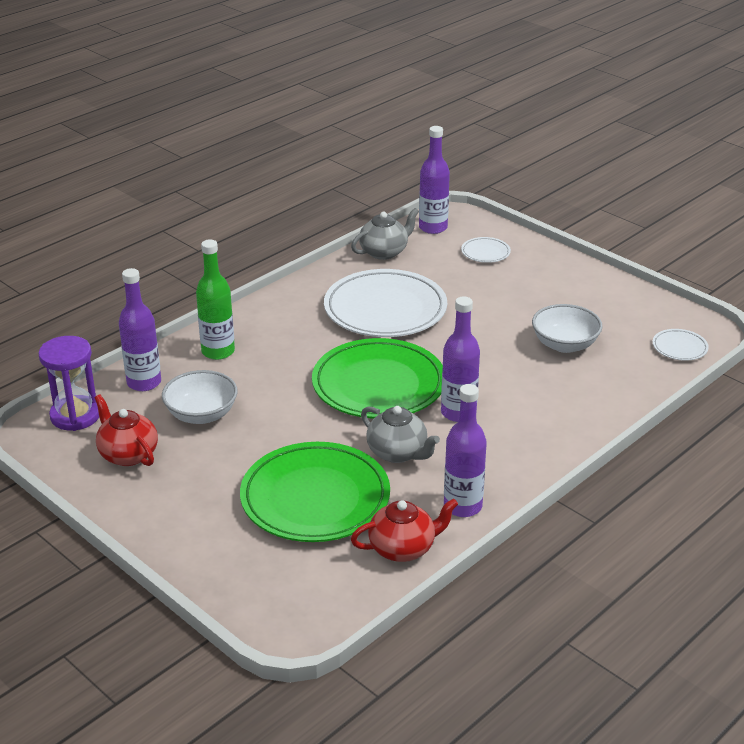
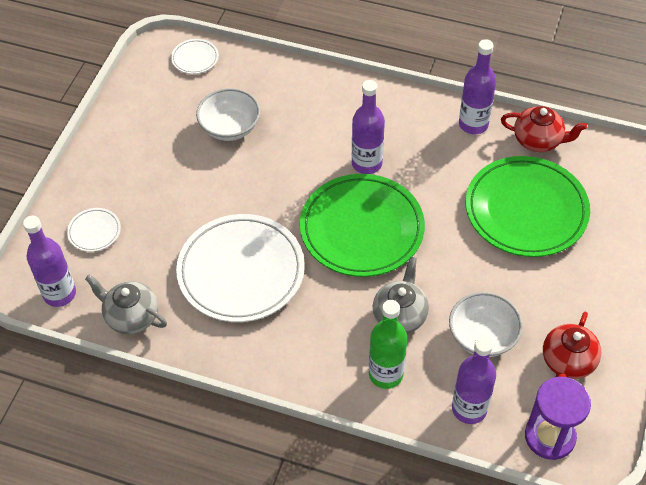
camera: 115 degrees left, 20 degrees up
(398, 453) = (441, 182): grey teapot -> grey teapot (400, 315)
(403, 548) = (538, 140): red teapot -> red teapot turned 150 degrees clockwise

